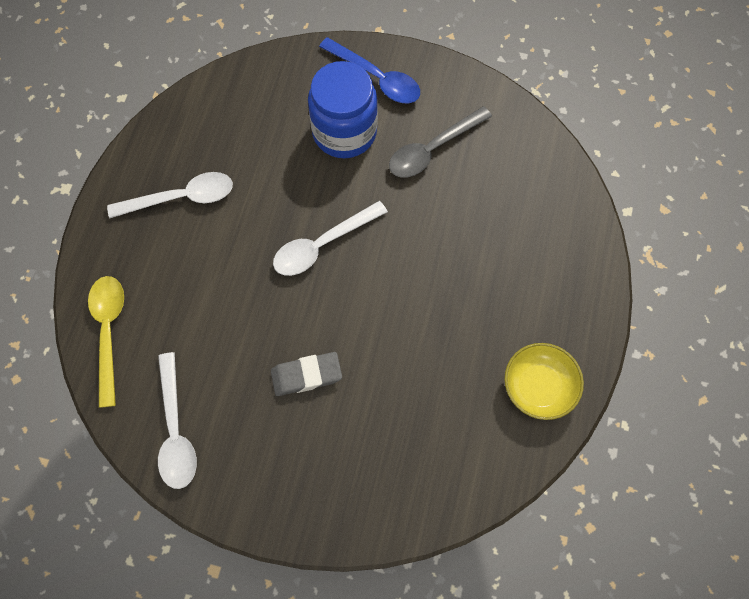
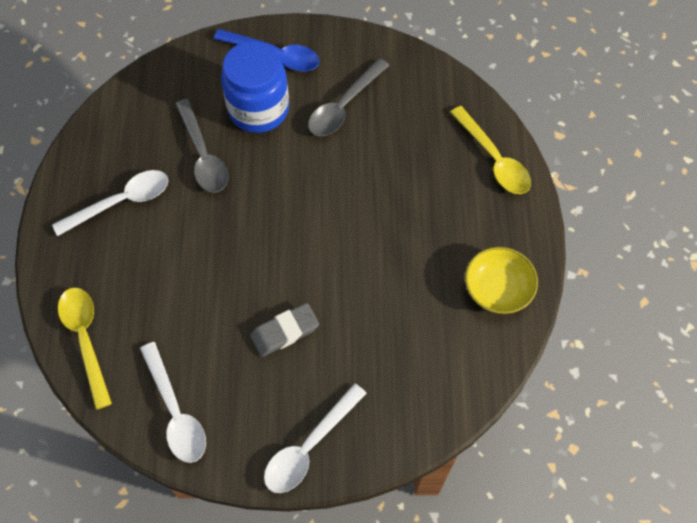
camera: 15 degrees left, 5 degrees down
(275, 168) = (203, 155): none -> grey spoon
(322, 245) = (266, 213): white spoon -> white spoon (309, 447)
(574, 245) = (494, 159): none -> yellow spoon

